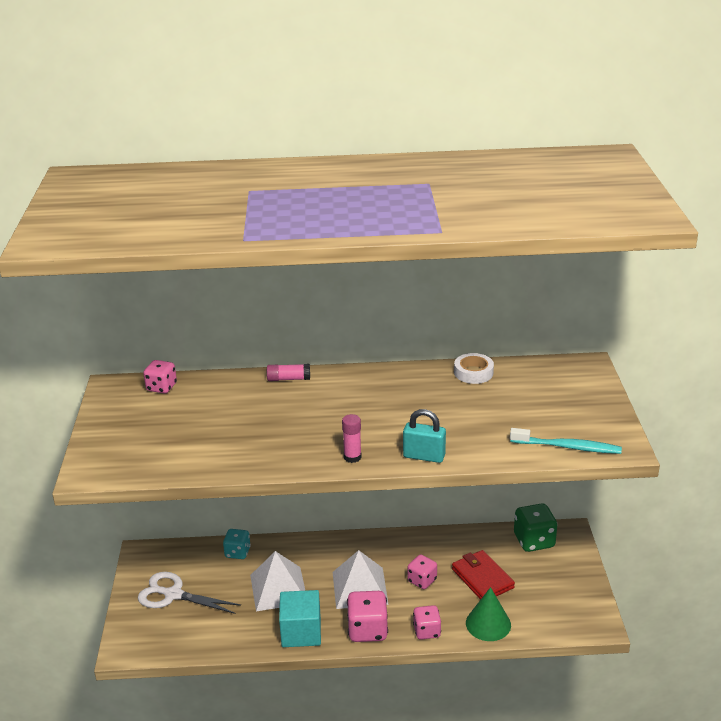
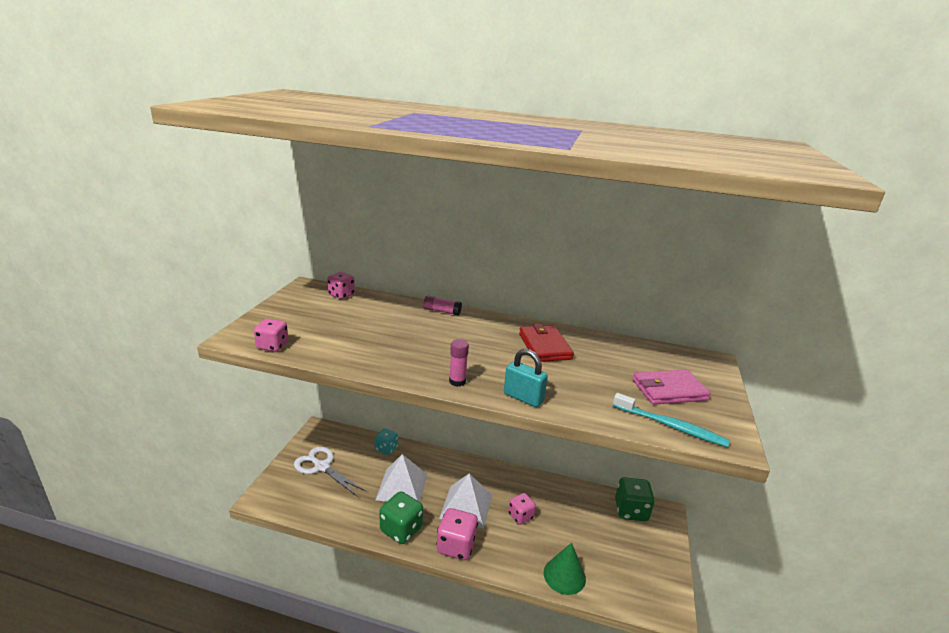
camera: 15 degrees right, 5 degrees down
(301, 632) = (401, 529): turquoise cube -> green dice
(427, 631) = (506, 564): pink dice -> pink dice (272, 346)
(473, 372) = (601, 342): white tape -> none
(482, 578) = (574, 530): red wallet -> red wallet (544, 346)
(555, 410) = (669, 390): none -> pink wallet

